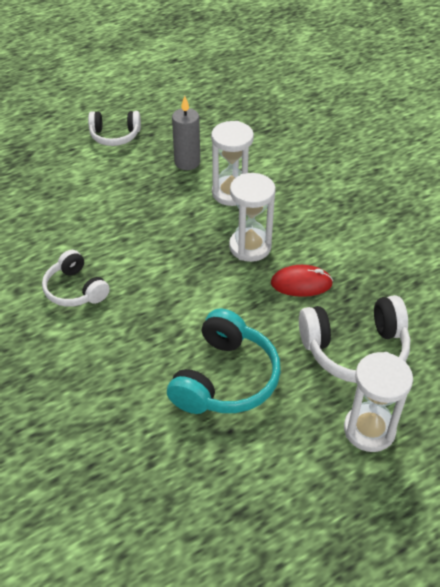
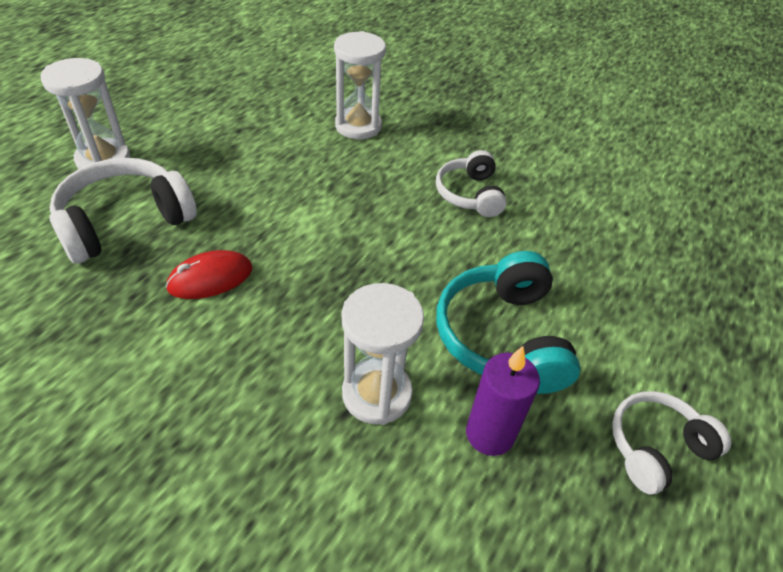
camera: 150 degrees right, 0 degrees up
(75, 289) = (469, 194): white headphones -> white headphones turned 120 degrees counterclockwise
(187, 162) = (490, 434): grey candle -> purple candle
(225, 379) = (261, 162): turquoise headphones -> turquoise headphones (502, 337)
(250, 247) = (301, 308): white hourglass -> white hourglass (358, 126)

